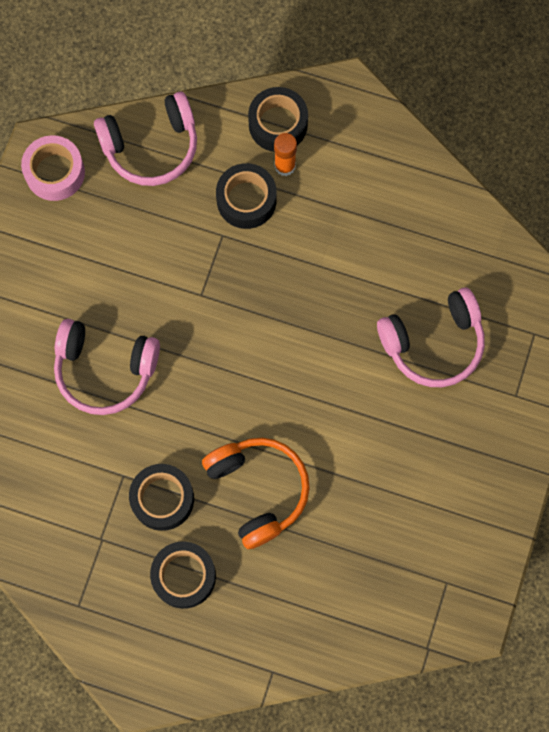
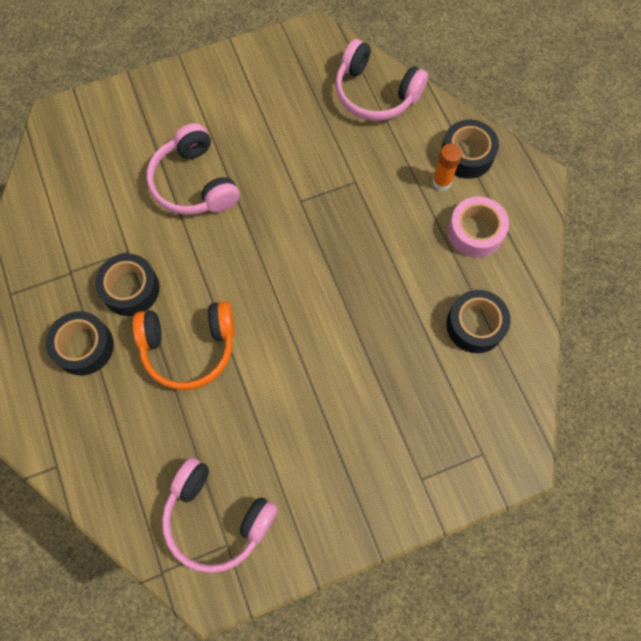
camera: 50 degrees right, 5 degrees down
(55, 172) = (304, 53): pink tape -> pink tape (475, 232)
(246, 200) = (394, 177): black tape -> black tape (475, 325)
(258, 490) = (189, 348): orange headphones -> orange headphones turned 60 degrees clockwise
(433, 343) = (406, 384): pink headphones -> pink headphones (216, 518)

